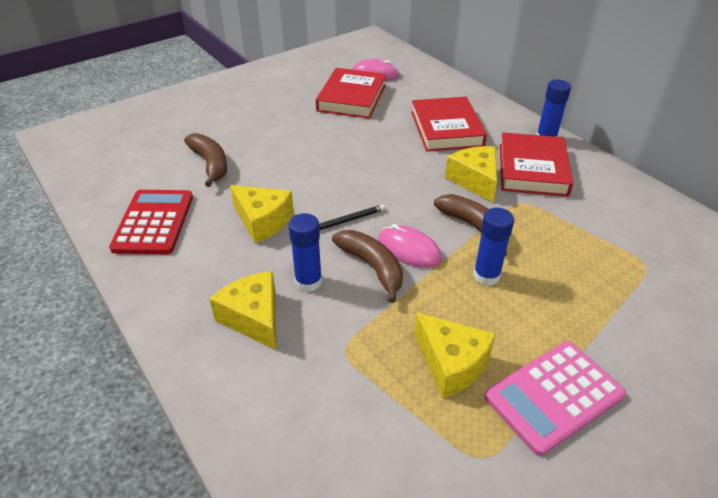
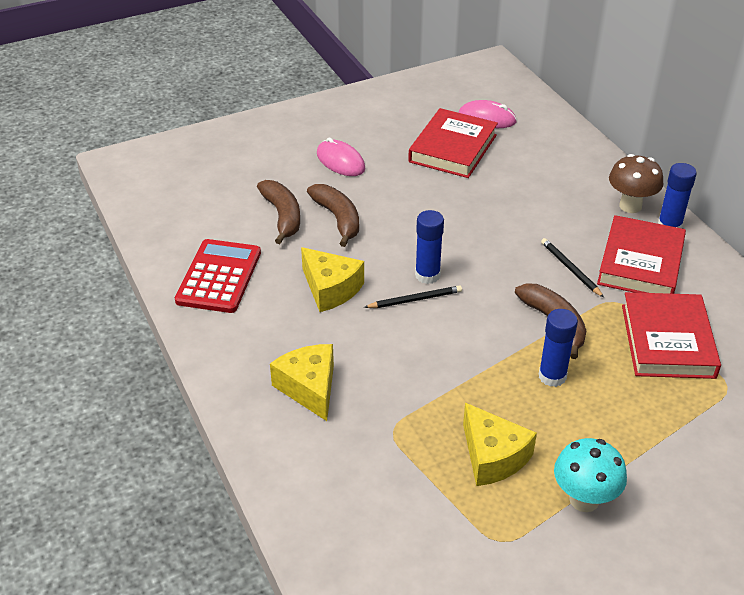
camera: 10 degrees right, 0 degrees up
(308, 282) = (368, 359): blue glue stick -> blue glue stick (427, 275)
(372, 267) = (435, 352): brown banana -> brown banana (338, 219)
(409, 249) = (478, 338): pink mouse -> pink mouse (340, 161)
(446, 129) = (555, 201): red book -> red book (667, 341)
(475, 180) = (570, 269): yellow cheese -> black pencil
(509, 126) = (630, 206): none -> brown mushroom
(553, 396) = (584, 499): pink calculator -> turquoise mushroom

